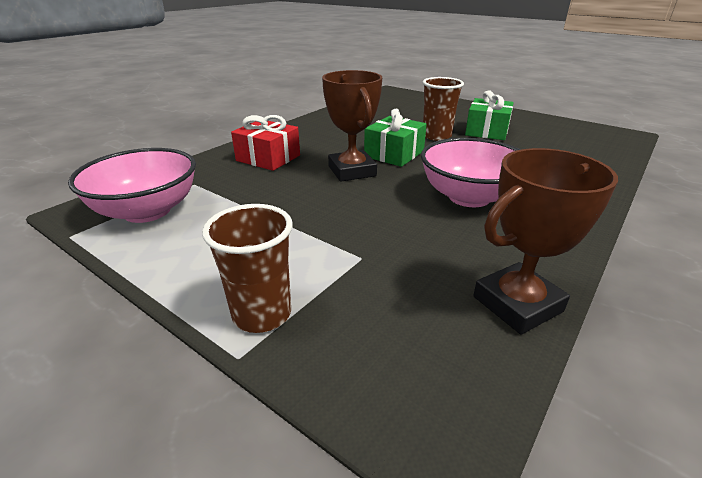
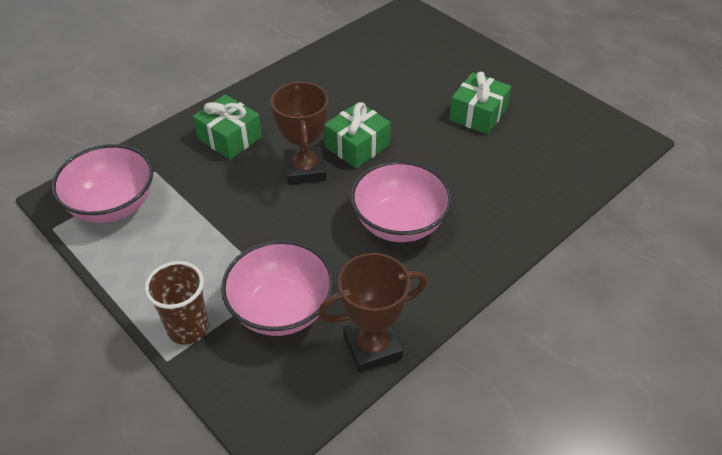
camera: 10 degrees right, 15 degrees up
(268, 158) = (229, 138): red gift -> green gift
(380, 279) = (281, 309): none -> pink bowl
(436, 136) = (417, 118): brown cup -> none

